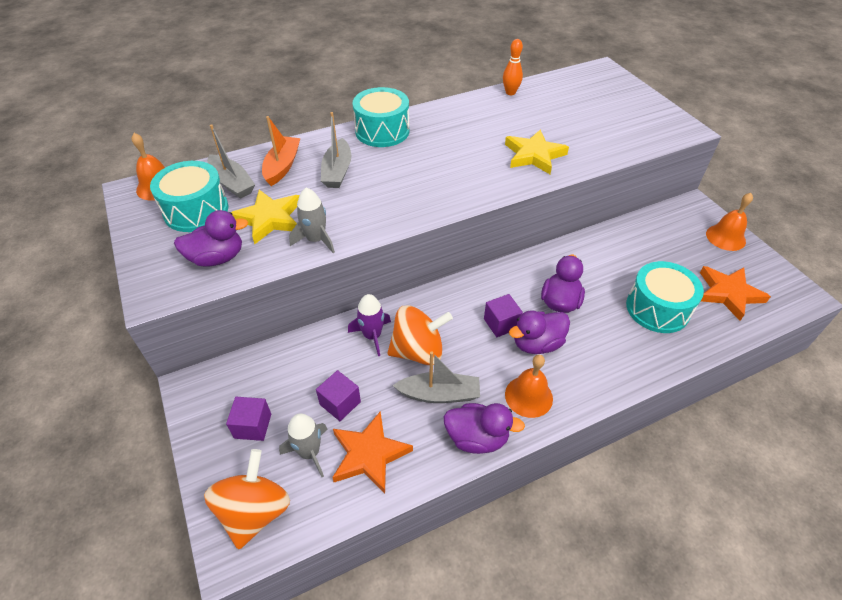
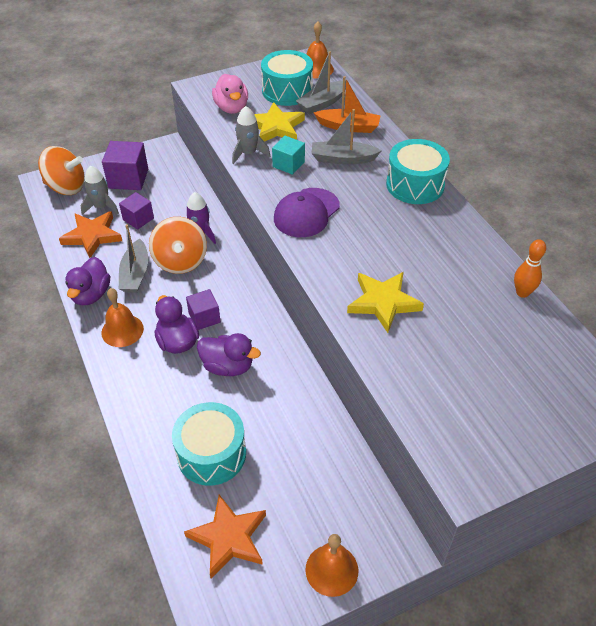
camera: 90 degrees right, 0 degrees up
(217, 258) = (231, 108): purple duck -> pink duck
(253, 426) = (128, 179): purple cube -> purple cube, size x1.58
(341, 208) = (288, 164): none -> turquoise cube
(421, 196) = (306, 213): none -> purple cap

